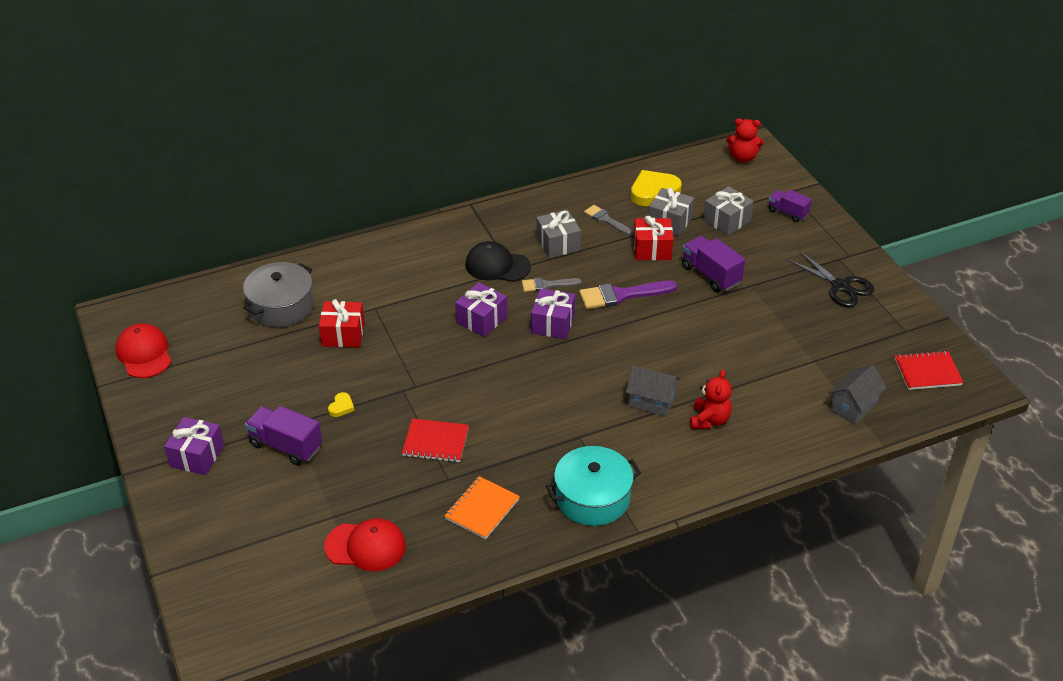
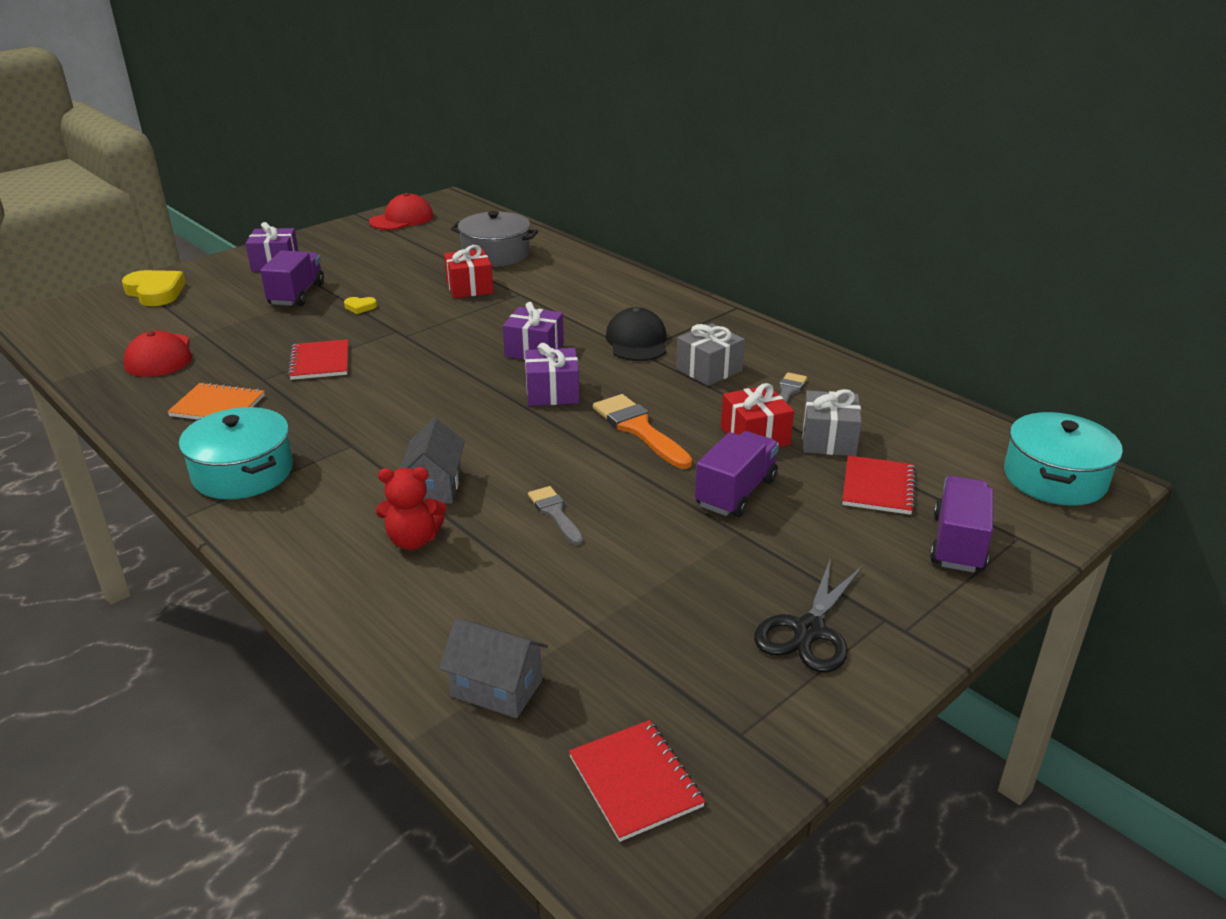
camera: 70 degrees right, 10 degrees down
(547, 285) = (623, 376): grey brush -> grey brush (555, 513)
(621, 295) = (639, 429): purple brush -> orange brush
(653, 191) = (885, 416): yellow heart -> yellow heart (155, 292)
(726, 221) = (878, 487): grey gift -> red notebook
(743, 158) = (1054, 478): red teddy bear -> turquoise pot
(788, 213) = (958, 543): purple truck -> purple truck, size x1.53

